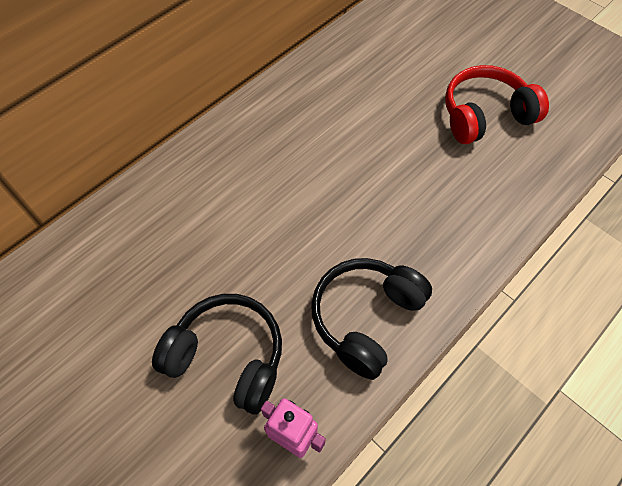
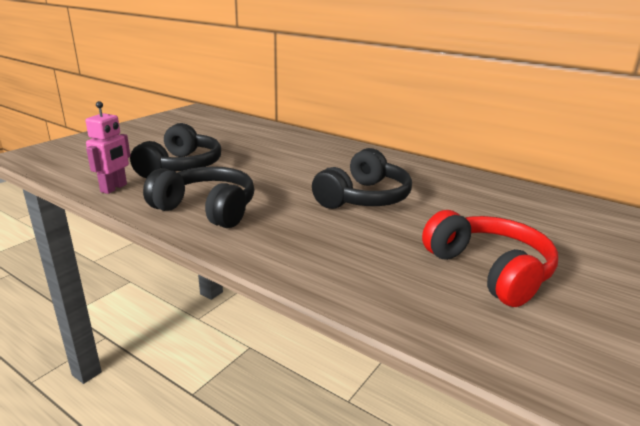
camera: 80 degrees right, 35 degrees down
(349, 168) = (363, 198): none -> black headphones

